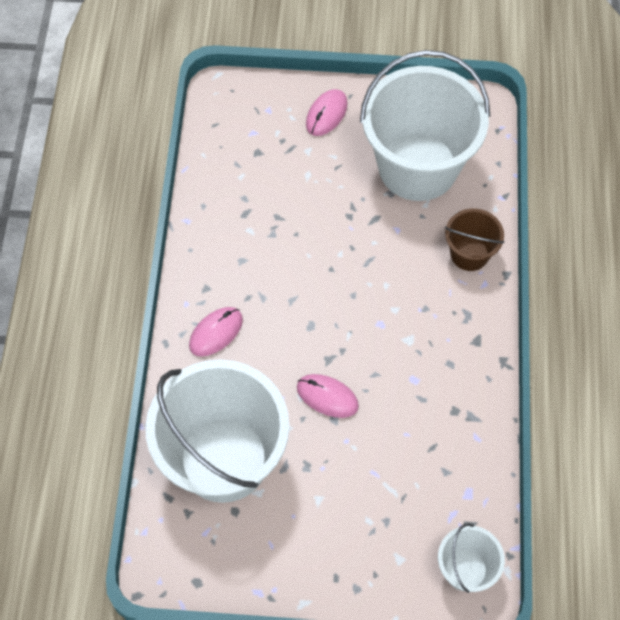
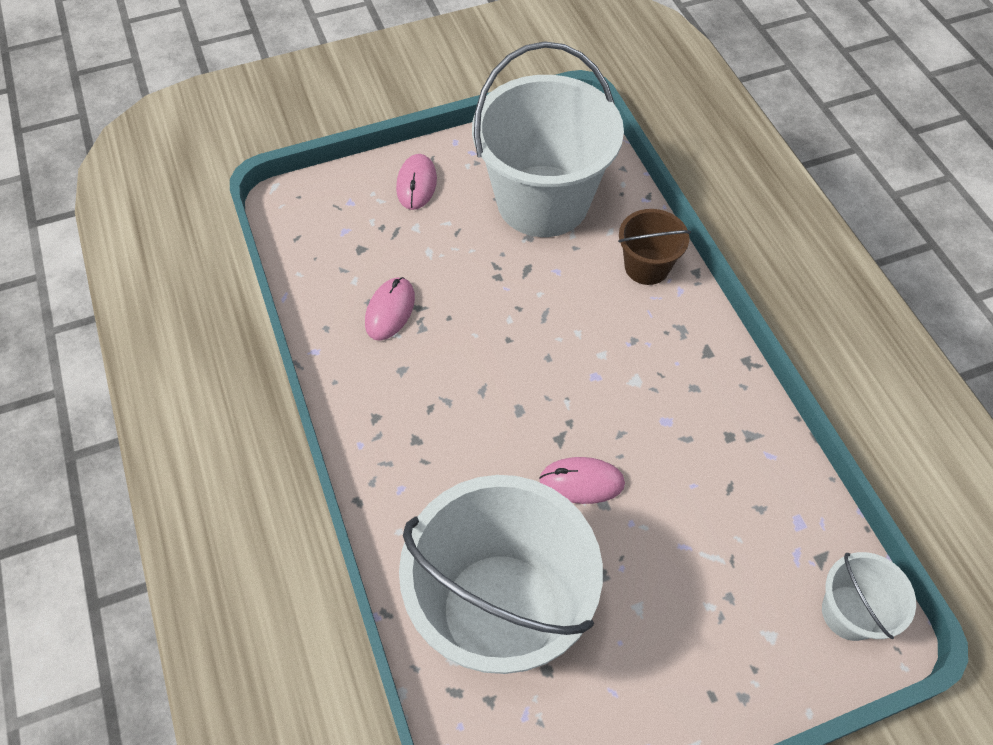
camera: 25 degrees left, 5 degrees down
(216, 332) = (413, 463): pink mouse -> pink mouse (390, 310)

